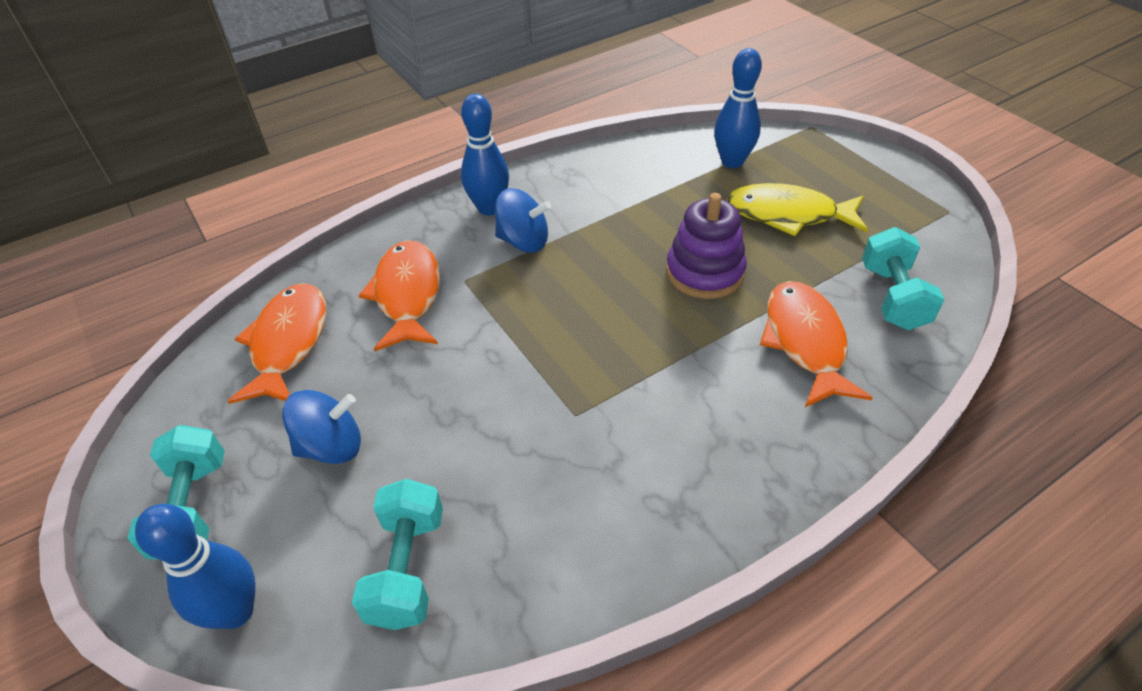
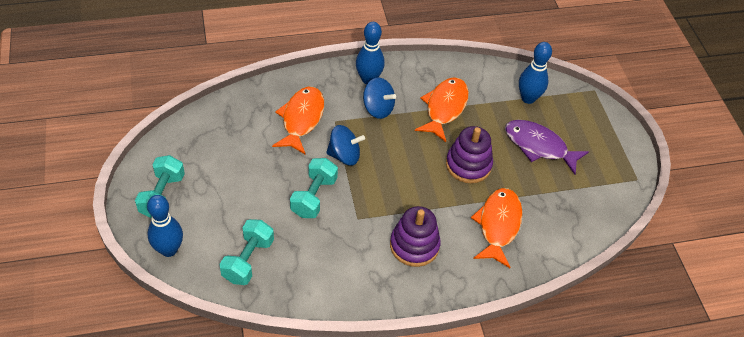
camera: 15 degrees right, 5 degrees up
(288, 343) = (231, 125): orange fish -> orange fish (444, 108)
(331, 446) = (234, 189): blue spinning top -> blue spinning top (344, 155)
(694, 423) = (414, 245): none -> purple stacking toy
(788, 215) = (538, 146): yellow fish -> purple fish
(893, 297) = (564, 218): turquoise dumbbell -> turquoise dumbbell (314, 197)

